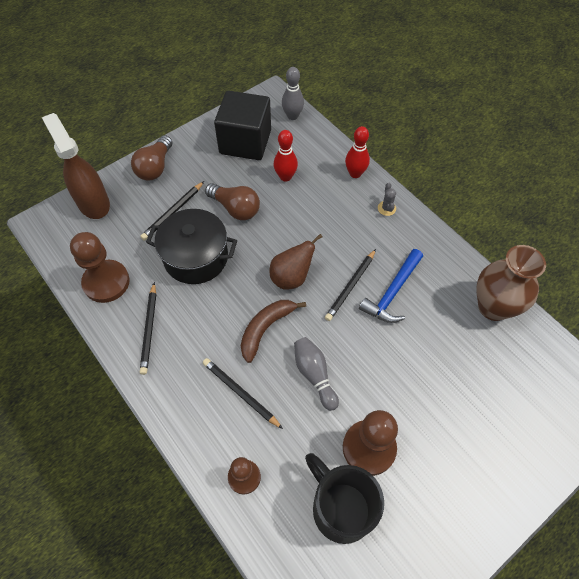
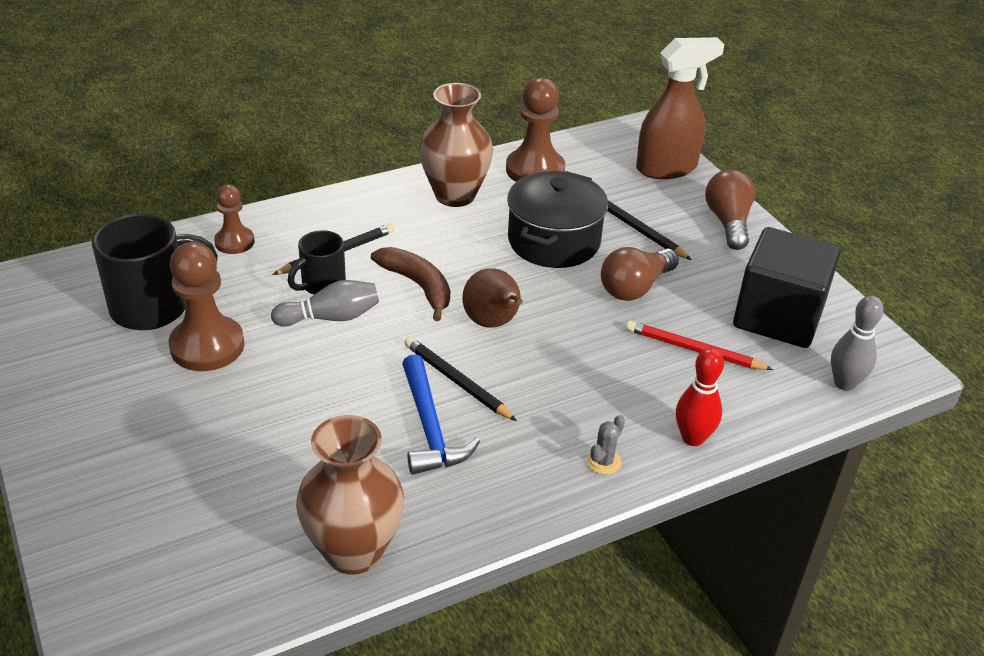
camera: 100 degrees right, 20 degrees down
(149, 329) = (455, 195): black pencil -> brown vase
(155, 167) = (728, 222): brown light bulb -> brown light bulb turned 60 degrees clockwise
(281, 392) = (322, 285): none -> black mug
(285, 177) = (694, 350): red bowling pin -> red pencil
(386, 208) = (603, 462): grey cactus -> grey cactus turned 60 degrees counterclockwise
(393, 292) = (430, 427): blue hammer -> blue hammer turned 150 degrees counterclockwise

